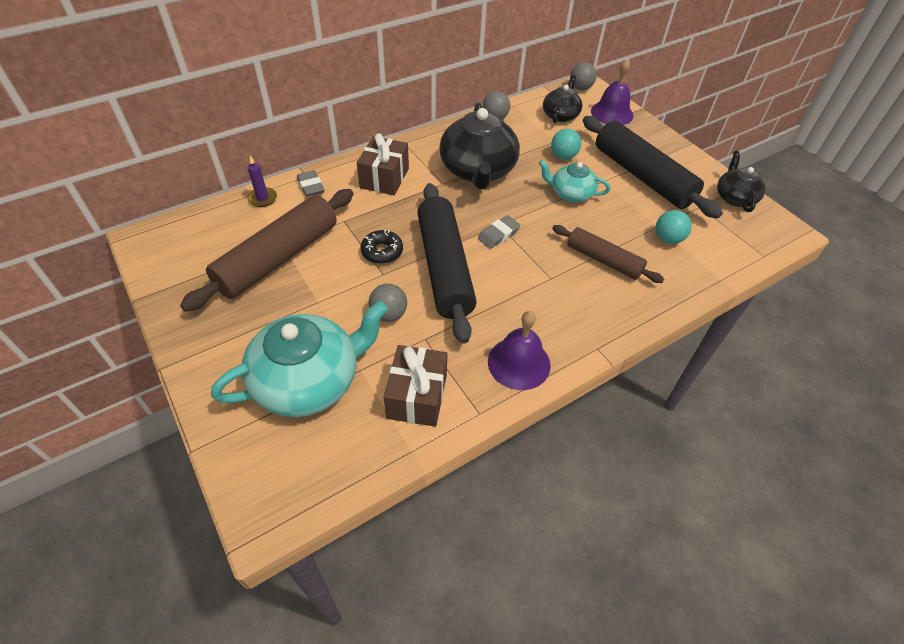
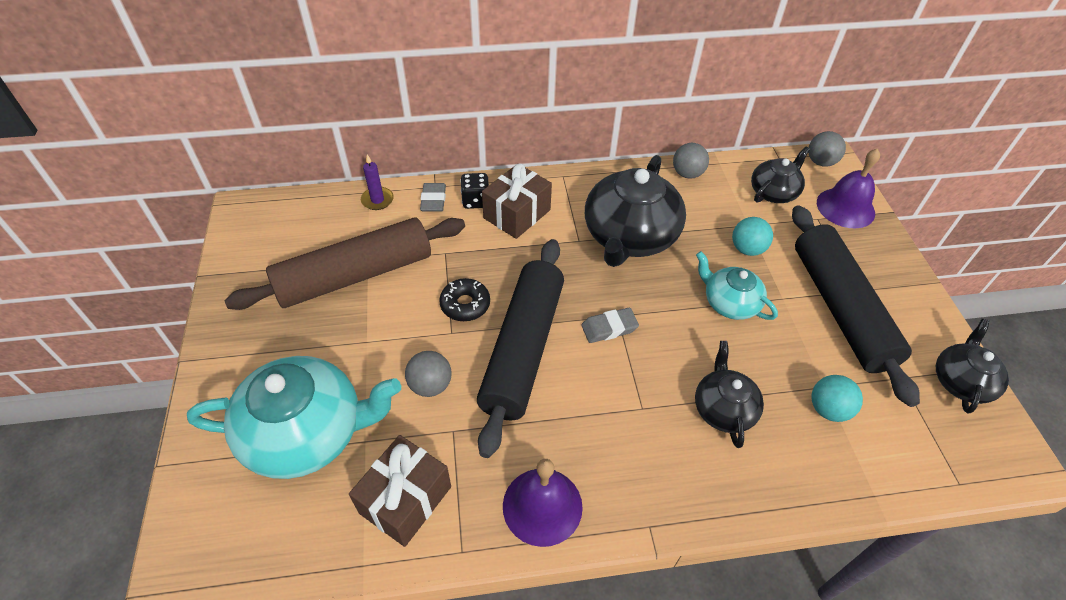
camera: 25 degrees right, 0 degrees up
(346, 177) = (475, 201): none -> black dice
(603, 260) = (723, 408): brown rolling pin -> black teapot

